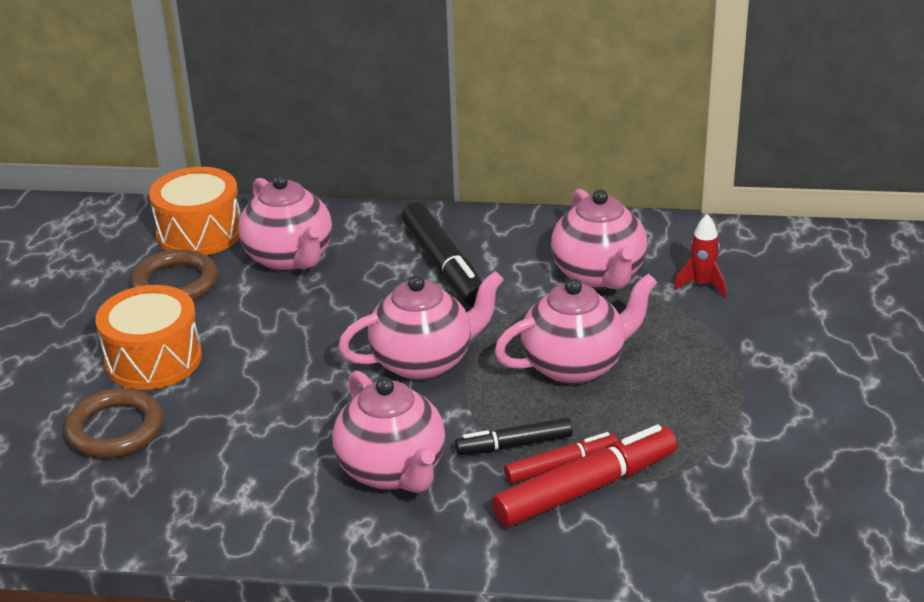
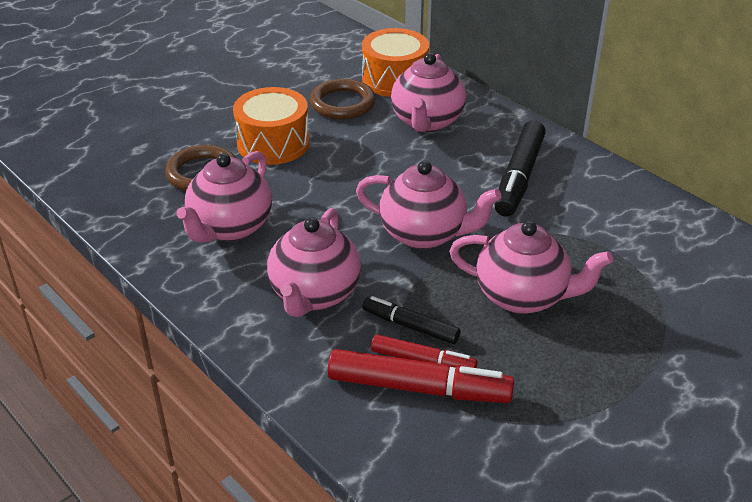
camera: 40 degrees right, 5 degrees up
(599, 275) = (623, 242): pink teapot -> pink teapot (230, 228)
(702, 285) = (697, 292): red rocket -> none

